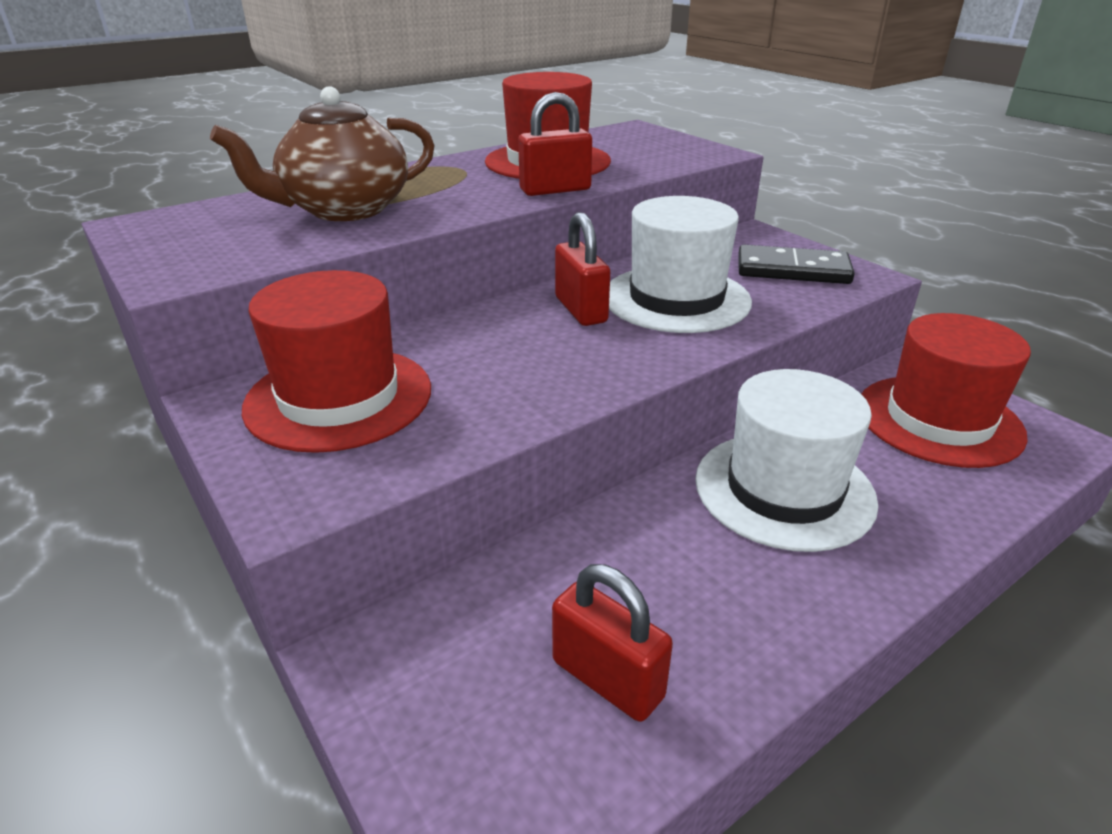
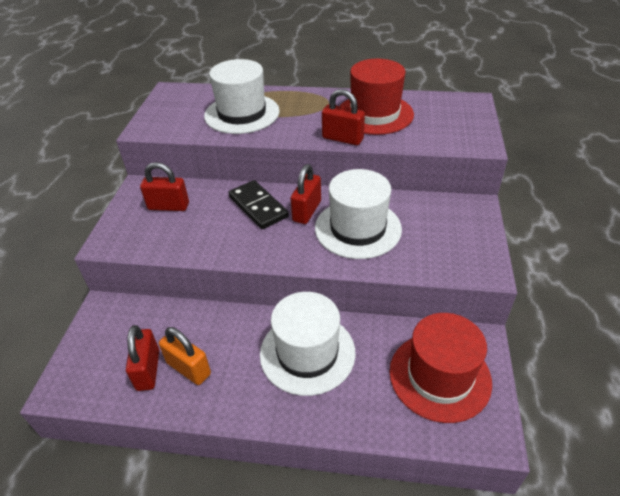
camera: 45 degrees right, 10 degrees up
(339, 397) = (168, 206): red hat -> red padlock
(345, 210) = (242, 113): brown teapot -> white hat
(668, 624) = (188, 368): none -> orange padlock
(792, 270) = (449, 243): black domino -> black domino (258, 207)

